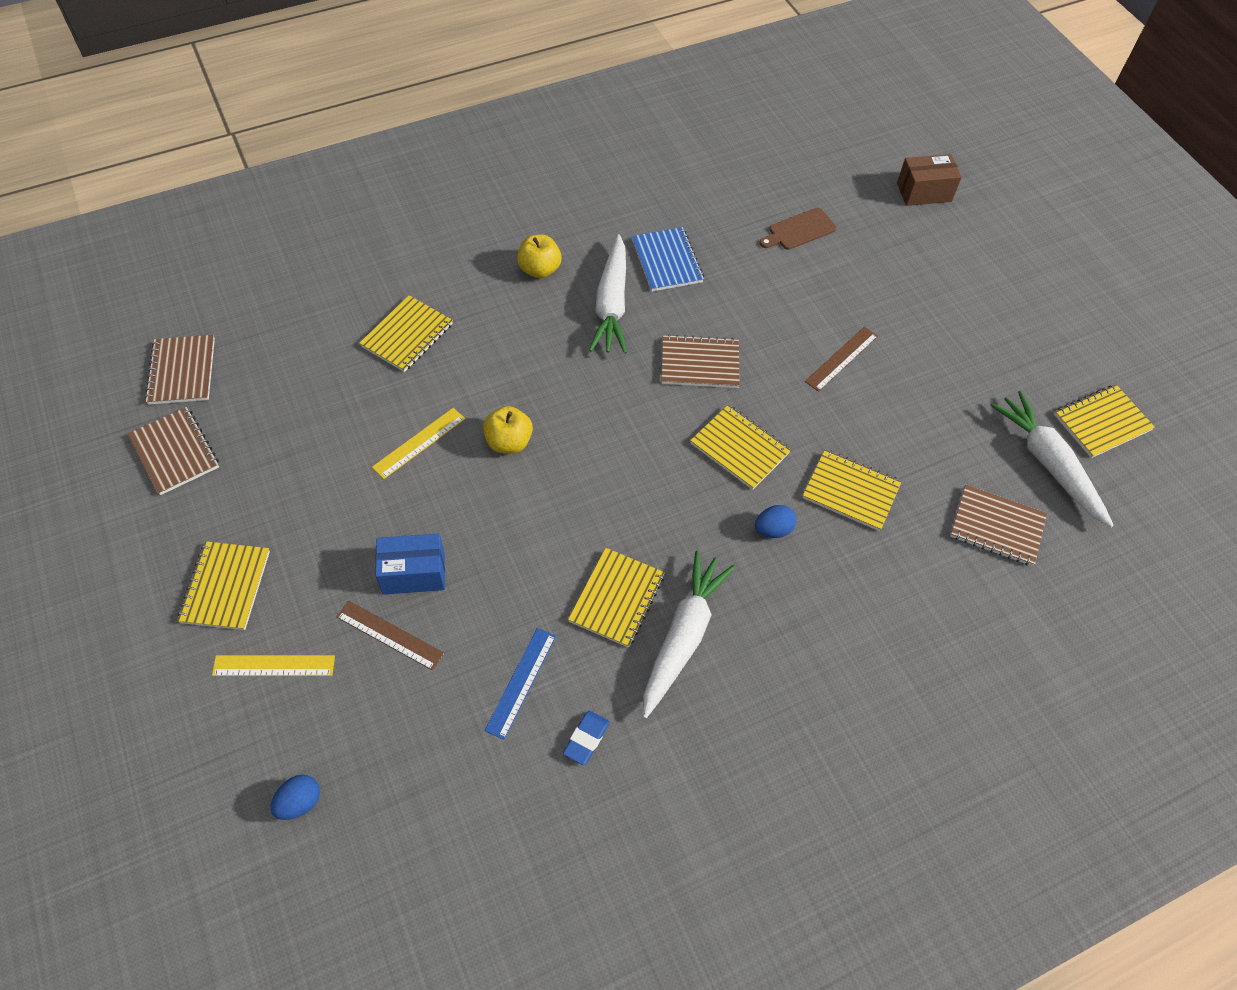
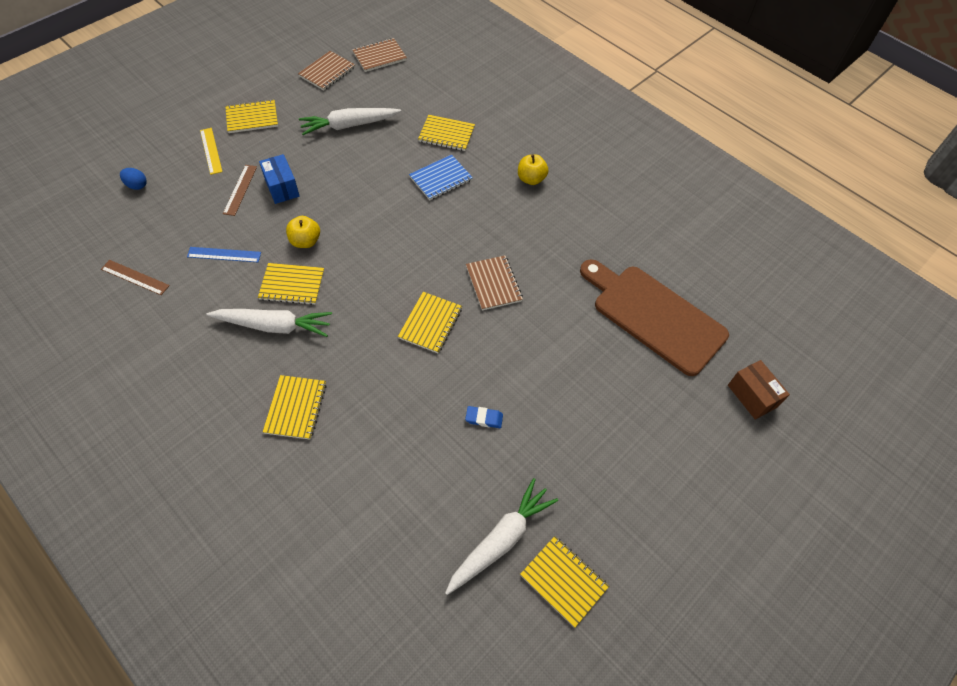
camera: 70 degrees right, 0 degrees up
(419, 443) = (371, 163): yellow ruler -> none
(509, 442) = (387, 203): yellow apple -> yellow apple (305, 241)
(586, 739) = (194, 294): blue eraser -> blue eraser (484, 418)
(611, 304) = (521, 223): white carrot -> white carrot (349, 125)
(667, 261) = (576, 243): blue notebook -> blue notebook (440, 179)
(773, 529) = (370, 358): blue egg -> none
(799, 230) = (654, 316): brown cutting board -> brown cutting board, size x2.42
(841, 358) = (539, 369): brown ruler -> brown ruler (135, 277)
(850, 491) = (419, 399): yellow notebook -> yellow notebook (295, 408)
(997, 526) = (423, 507): brown notebook -> none

